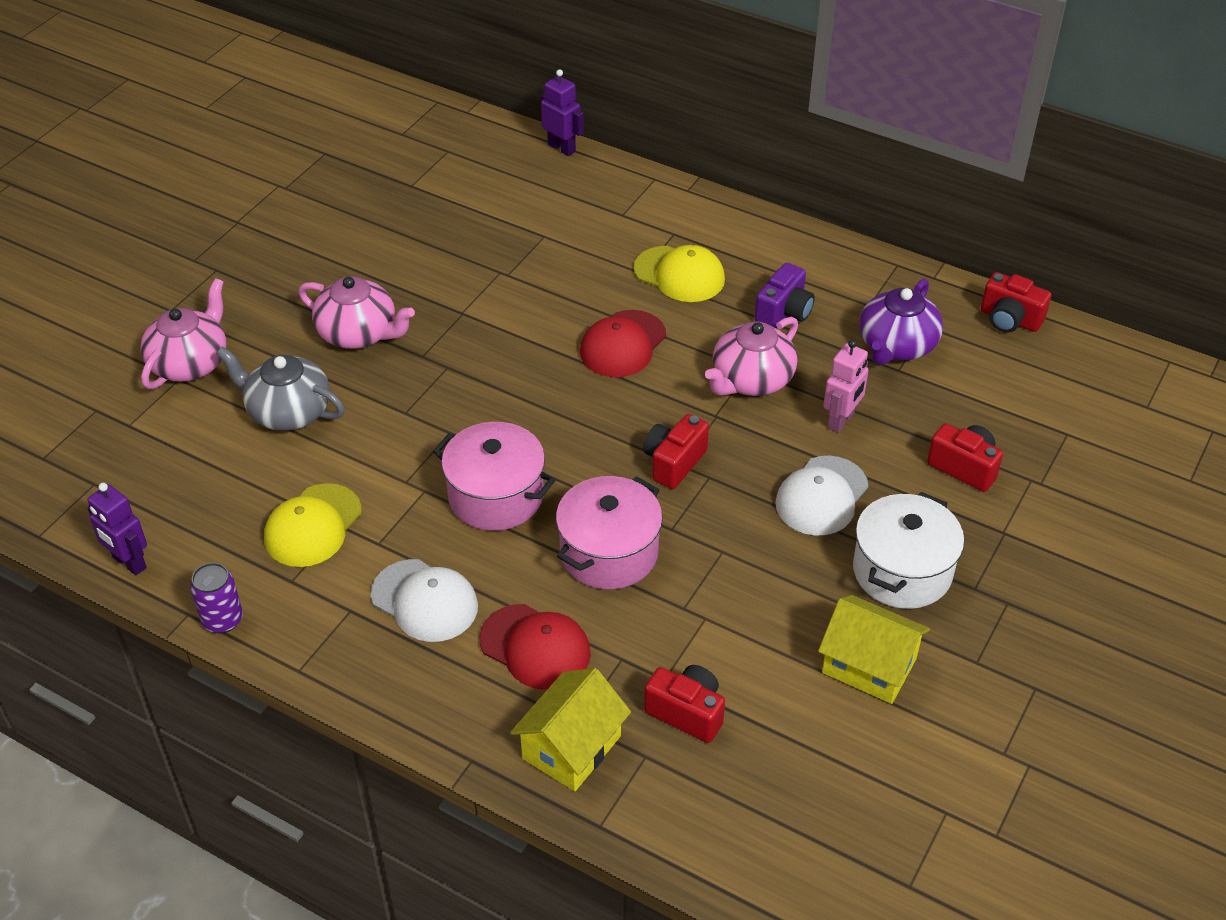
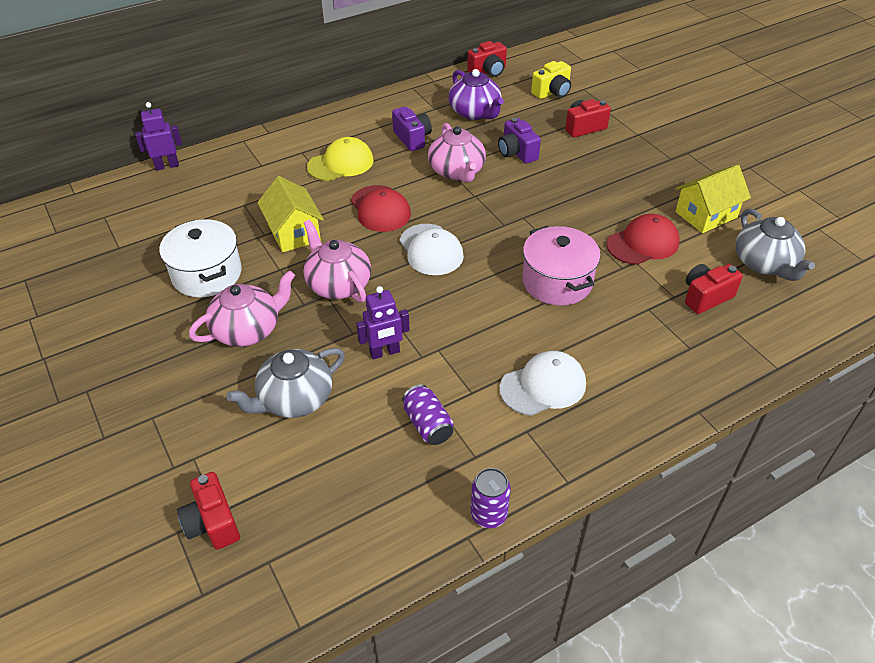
camera: 60 degrees left, 0 degrees up
(129, 563) = (383, 563): purple robot -> purple robot (385, 352)
(190, 363) = (182, 444): pink teapot -> pink teapot (338, 284)
(313, 526) = (428, 424): yellow cap -> purple can
(496, 496) = (470, 315): pink pot -> none
(535, 647) = (617, 345): red cap -> red cap (643, 243)
(571, 747) = (709, 358): yellow house -> yellow house (294, 232)
(674, 462) = (501, 226): red camera -> red camera (212, 523)
(808, 763) = (765, 264): none -> grey teapot
(821, 496) = (570, 182): white cap -> white cap (431, 250)
(841, 420) = (517, 153): pink robot -> purple camera
(902, 571) = (644, 177): white pot -> white pot (207, 274)
(1022, 404) = (552, 92): none -> yellow camera

